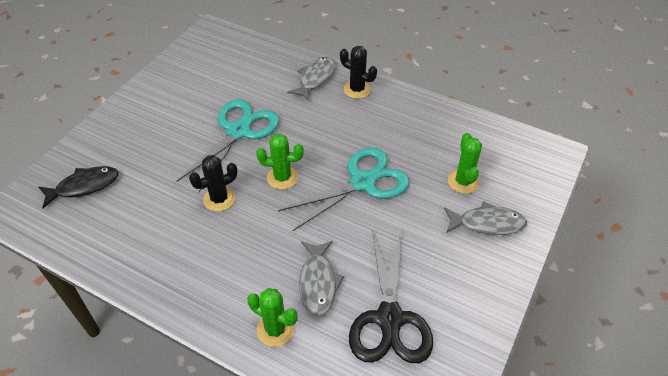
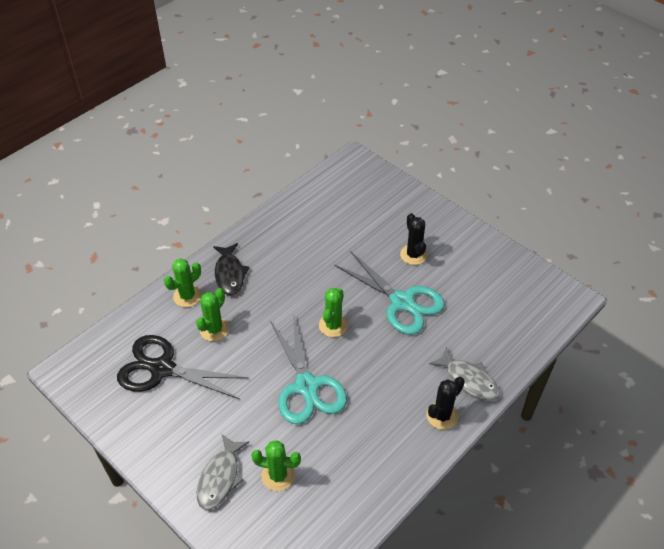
camera: 105 degrees right, 0 degrees up
(84, 186) = (365, 198): black fish -> black fish (230, 274)
(219, 199) = (323, 278): black cactus -> black cactus (413, 255)
(318, 283) = (214, 329): grey fish -> green cactus

